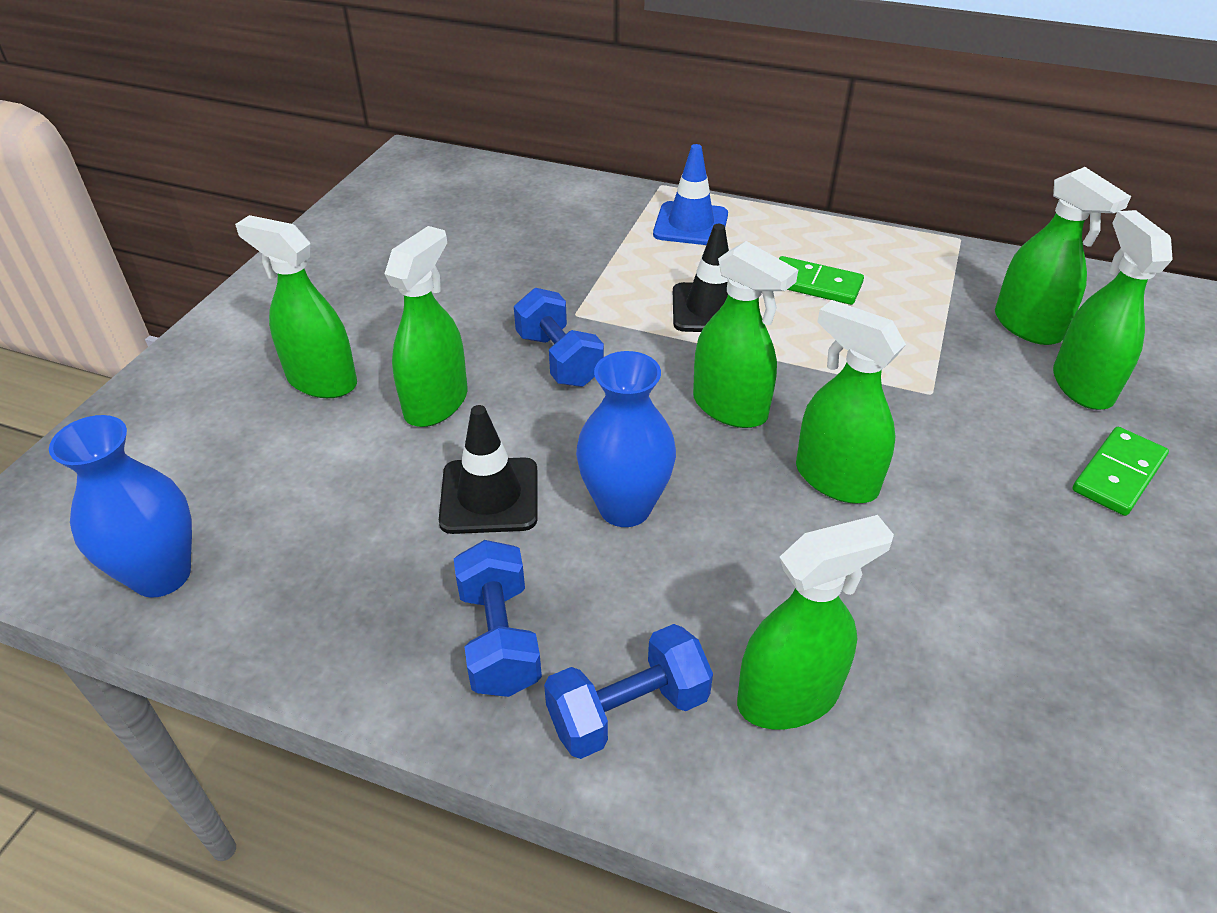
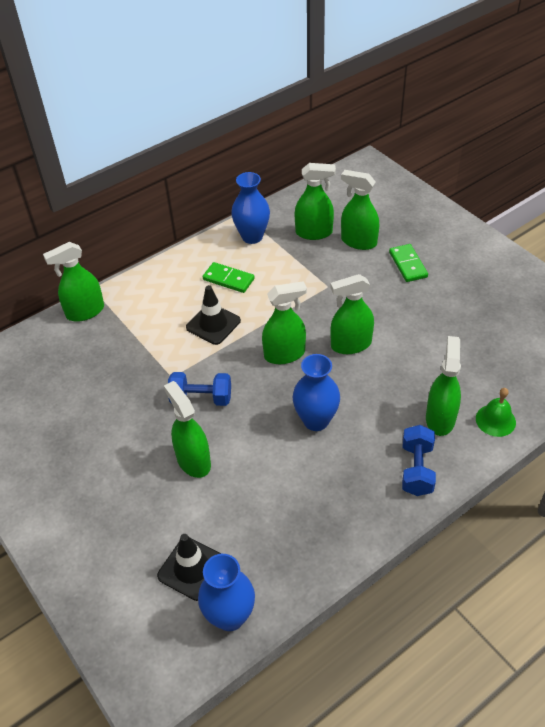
camera: 55 degrees left, 5 degrees up
(321, 381) = (134, 503): green spray bottle -> green spray bottle (85, 312)
(489, 496) = (273, 465): black traffic cone -> black traffic cone (192, 568)
(499, 638) = (356, 496): blue dumbbell -> none
(690, 224) = (140, 296): blue traffic cone -> none
(814, 284) = (228, 279): green domino -> green domino turned 60 degrees clockwise
(876, 809) = (495, 420): none -> green bell
(928, 269) = (252, 237): none -> blue vase

